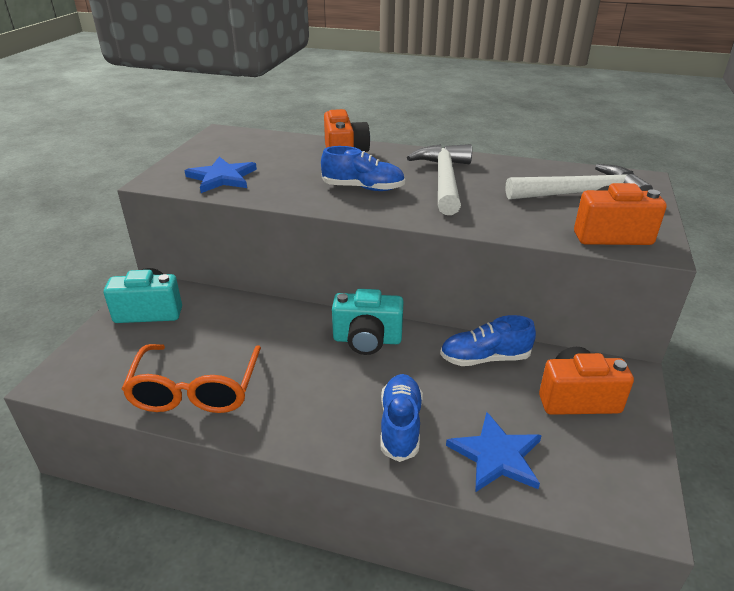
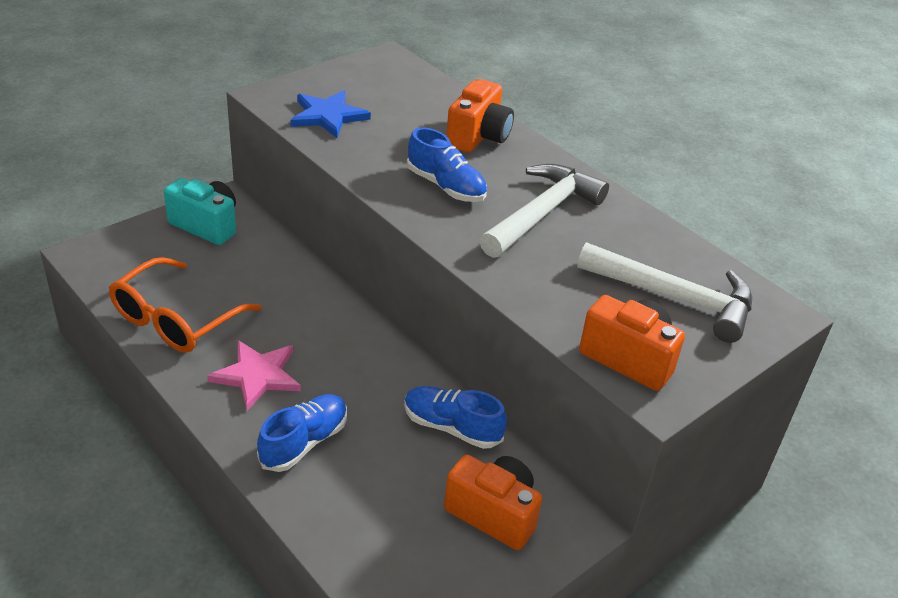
camera: 30 degrees right, 5 degrees up
(310, 397) = (257, 375): none -> pink star
(367, 340) = (362, 350): turquoise camera -> none
(496, 455) = (355, 515): blue star -> none

